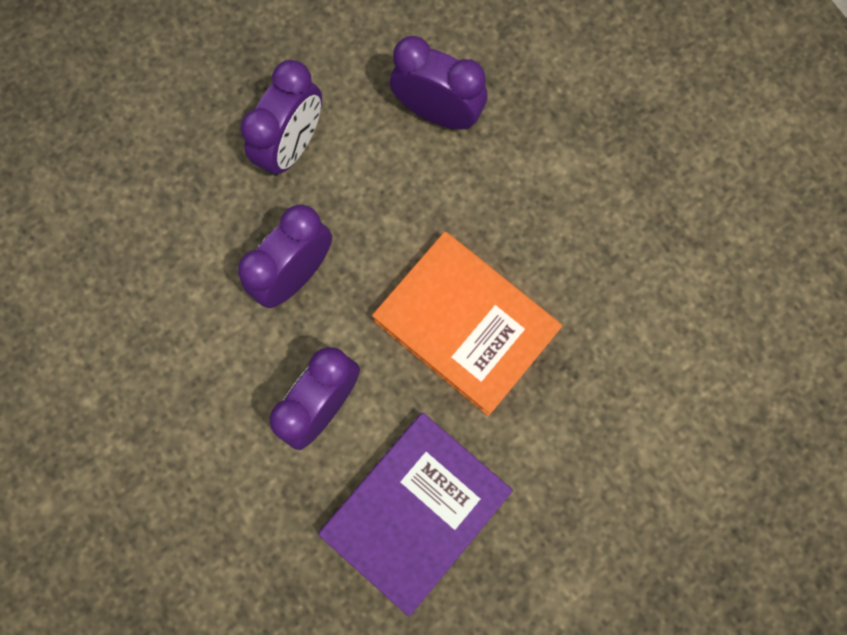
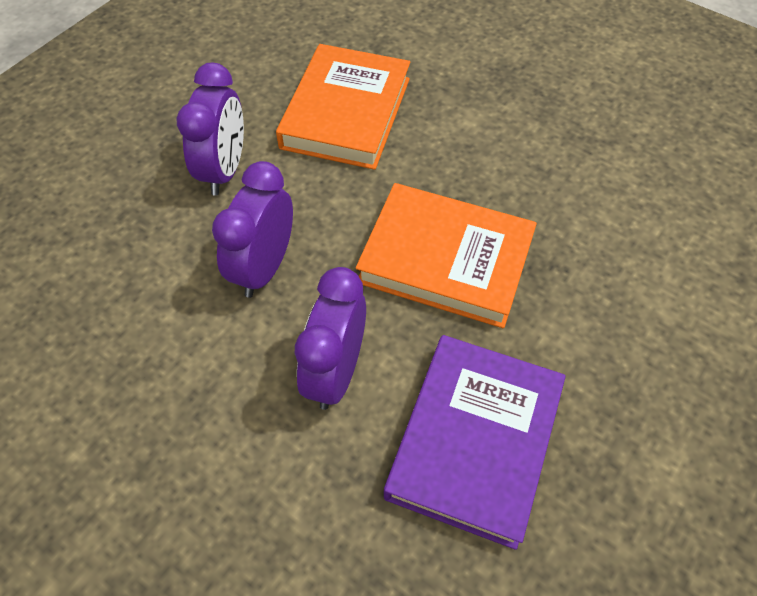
camera: 20 degrees left, 20 degrees down
(437, 112) = (346, 113): purple clock -> orange book

